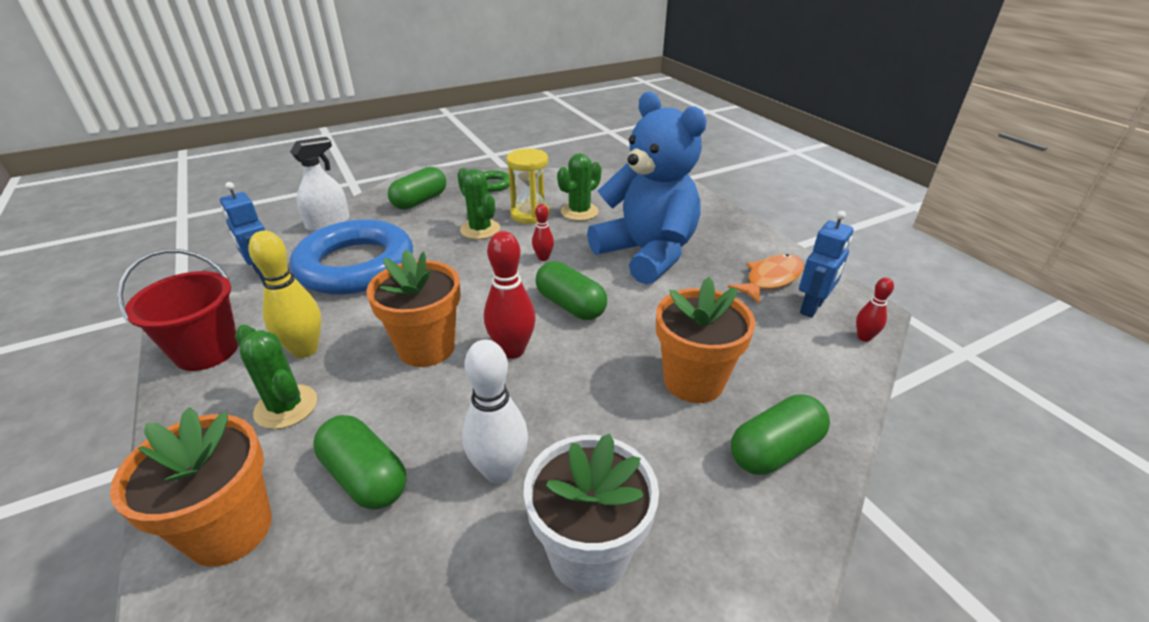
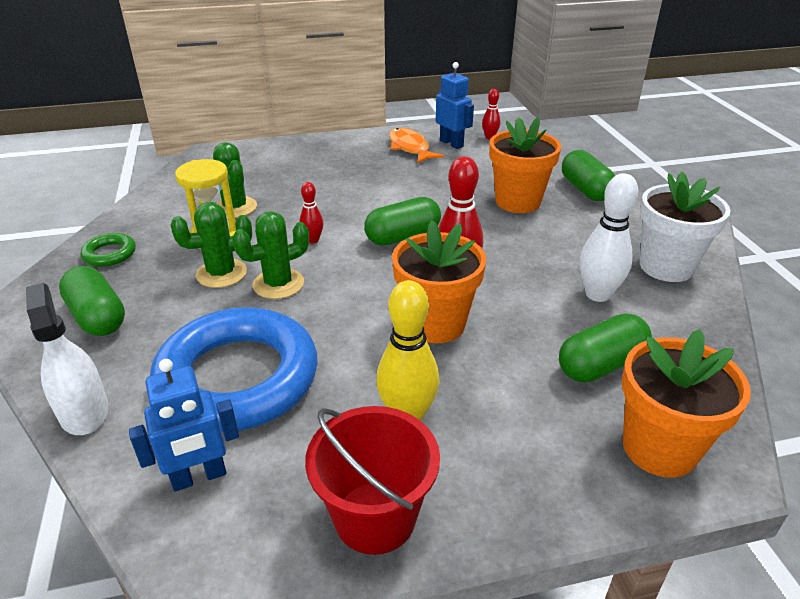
camera: 75 degrees left, 0 degrees up
(286, 407) = (503, 424): green cactus -> green cactus (278, 284)
(647, 254) = (342, 187): blue teddy bear -> none

